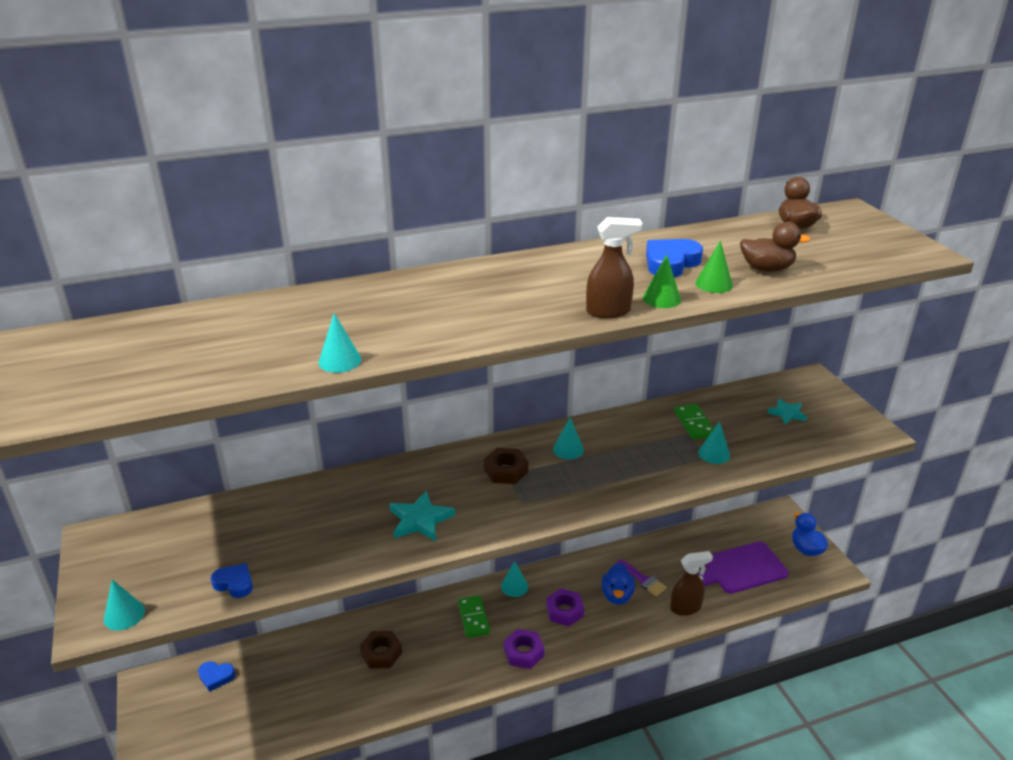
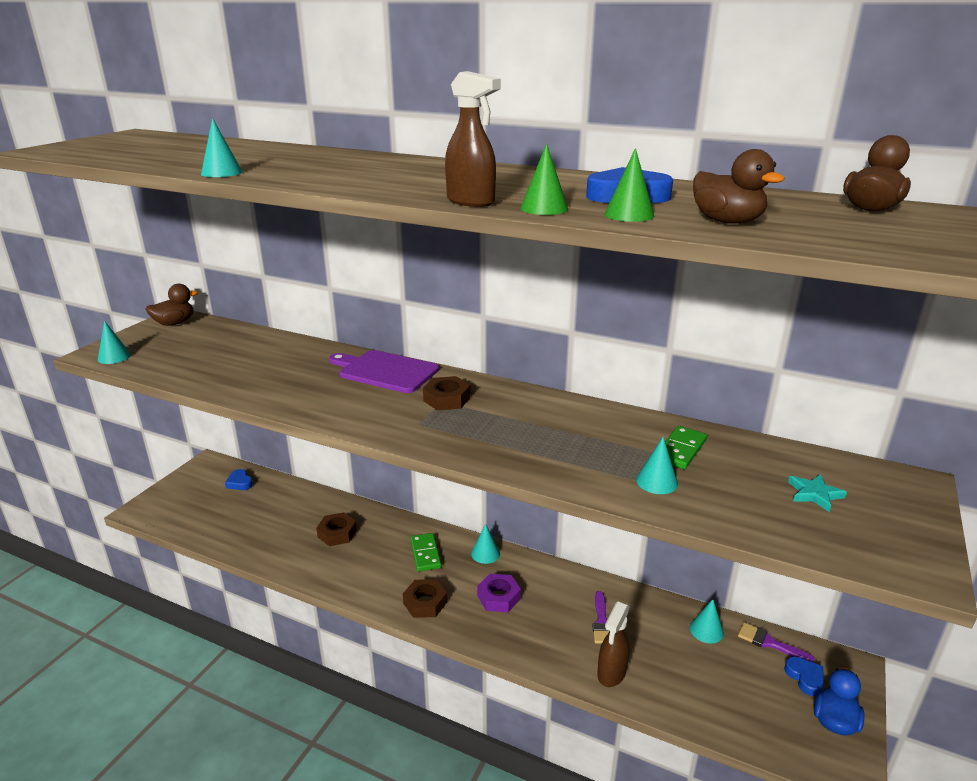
camera: 45 degrees right, 5 degrees down
(110, 543) = (174, 323): none -> brown duck
(234, 583) = (181, 371): blue heart -> blue heart (805, 678)
(420, 520) = (334, 396): turquoise star -> none
(473, 618) = (425, 554): green domino -> green domino turned 45 degrees counterclockwise
(523, 652) = (425, 603): purple nut -> brown nut
(568, 449) = (522, 410): turquoise cone -> turquoise cone (706, 630)
(617, 595) = (560, 617): blue duck -> none
(686, 608) = (611, 673): brown spray bottle -> brown spray bottle turned 90 degrees clockwise
(735, 526) = (769, 643): none -> purple brush
(741, 568) = (722, 683): purple cutting board -> purple cutting board (385, 371)

